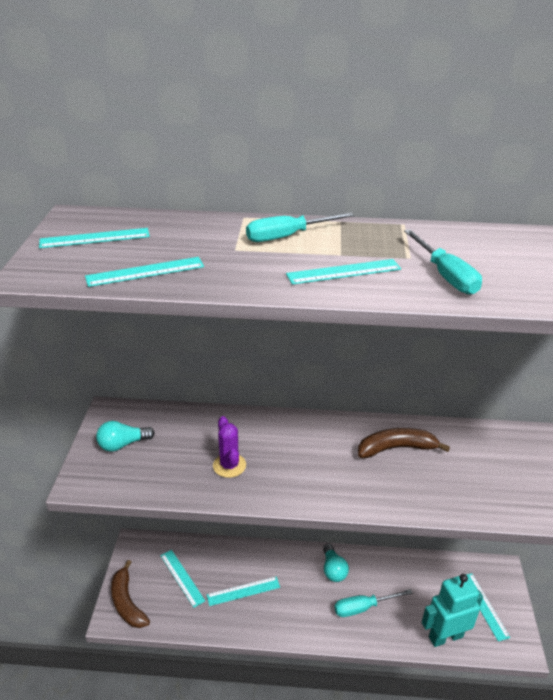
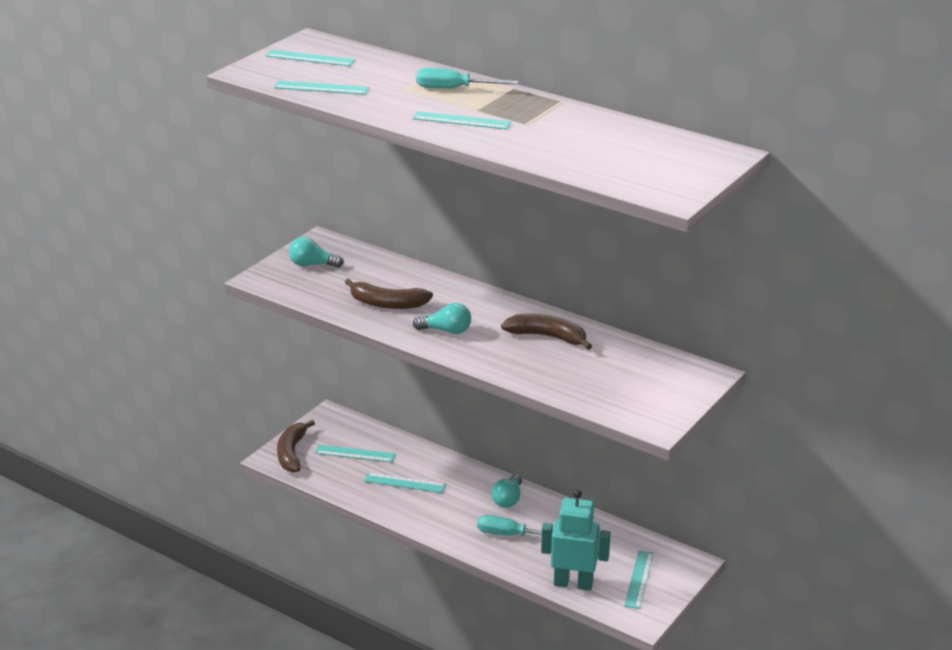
camera: 30 degrees right, 5 degrees down
(182, 577) = (355, 453): turquoise ruler -> turquoise ruler turned 75 degrees counterclockwise
(229, 465) = (387, 304): purple cactus -> brown banana
(308, 477) = (446, 331): none -> turquoise light bulb
(445, 275) = (534, 141): turquoise screwdriver -> none

